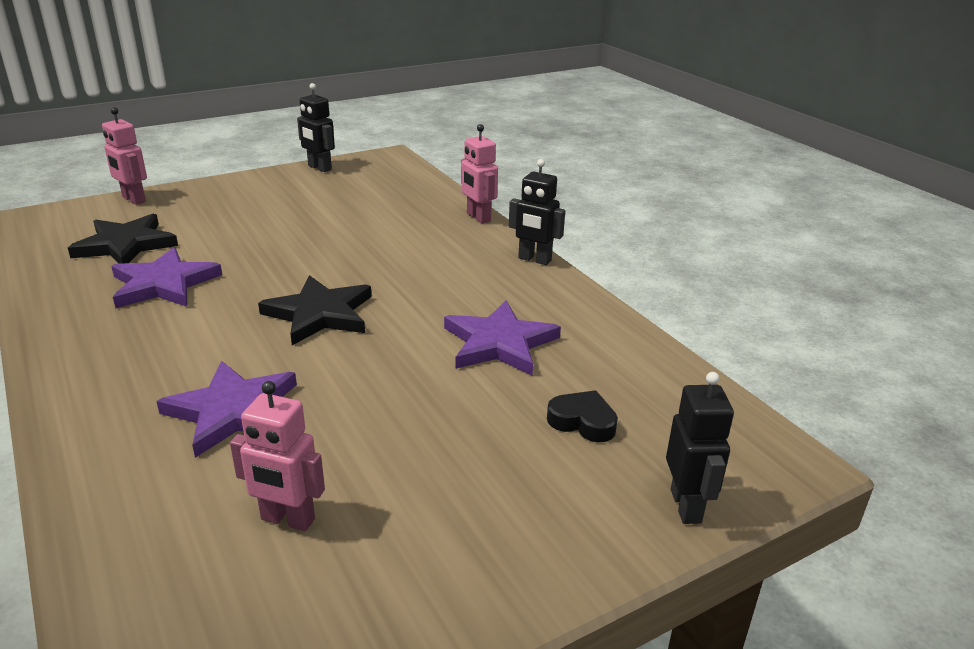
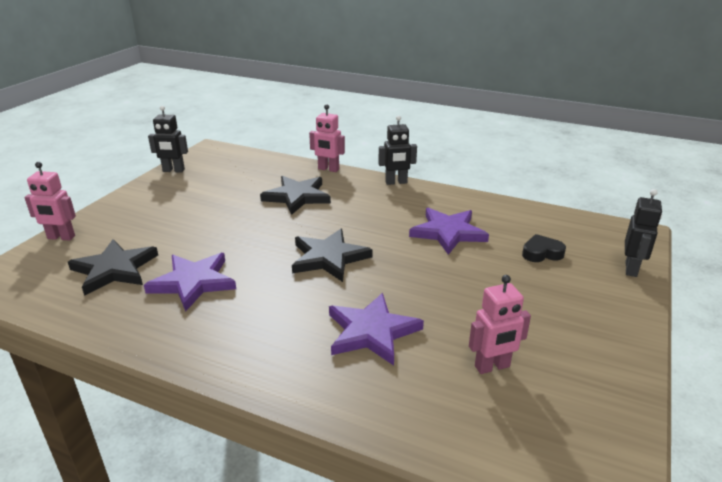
camera: 35 degrees left, 0 degrees up
(394, 236) = (297, 197): none -> black star
(686, 506) = (631, 269): black robot -> black robot turned 60 degrees clockwise

